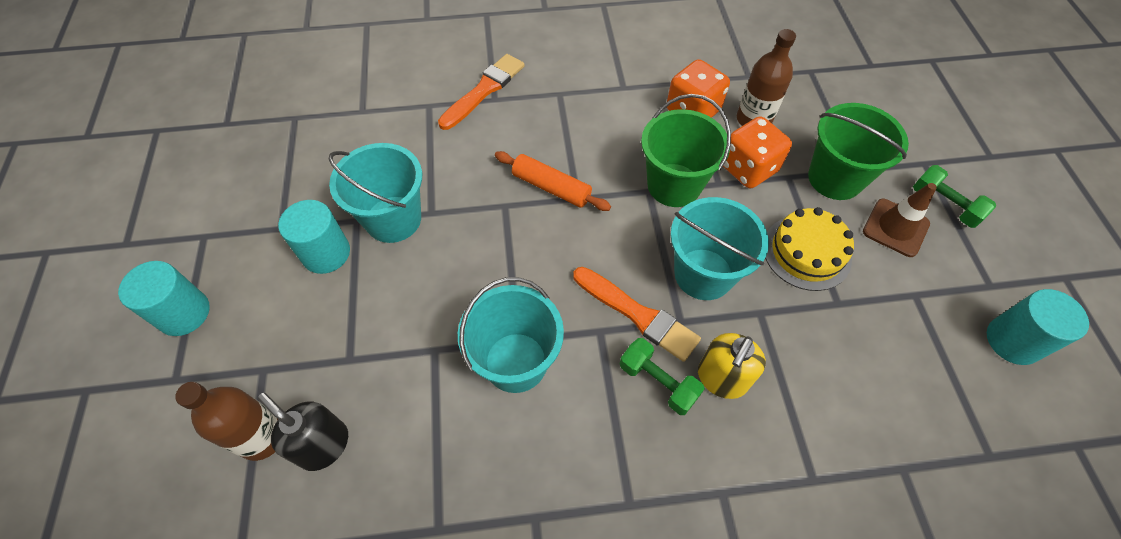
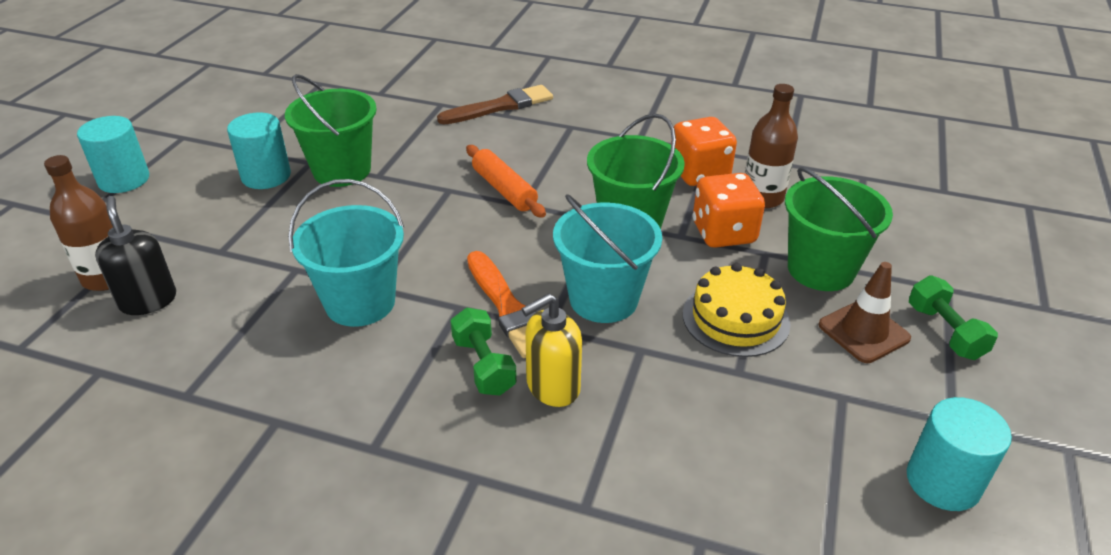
camera: 25 degrees right, 20 degrees down
(393, 219) = (342, 170): turquoise bucket -> green bucket
(484, 90) = (500, 106): orange brush -> brown brush

